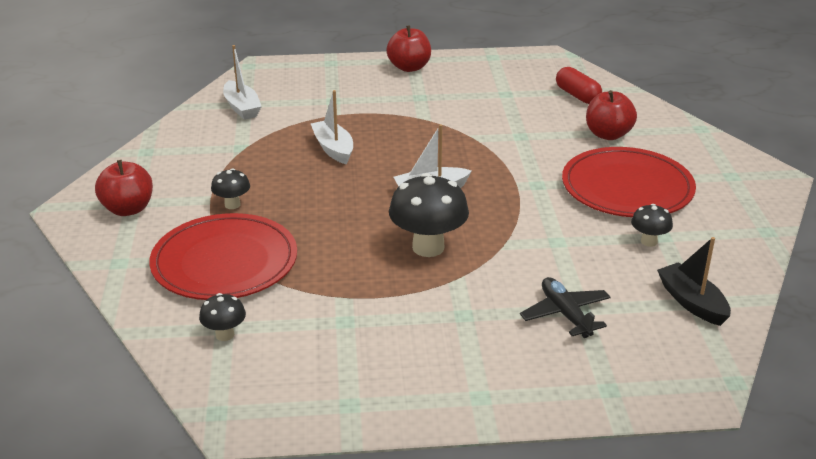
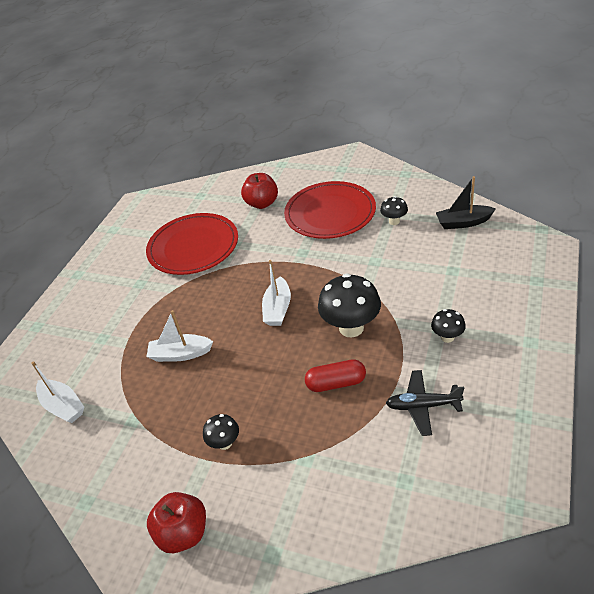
camera: 60 degrees left, 10 degrees up
(224, 262) = (311, 464): red plate -> red plate (193, 247)
(225, 335) = (415, 482): black mushroom -> black mushroom (447, 337)
(242, 108) = (63, 406): white boat -> white boat turned 45 degrees clockwise
(409, 67) = (88, 279): red apple -> none
(565, 314) = (456, 279): black plane -> black plane (423, 406)
(577, 95) = (202, 203): red capsule -> red capsule (336, 383)

